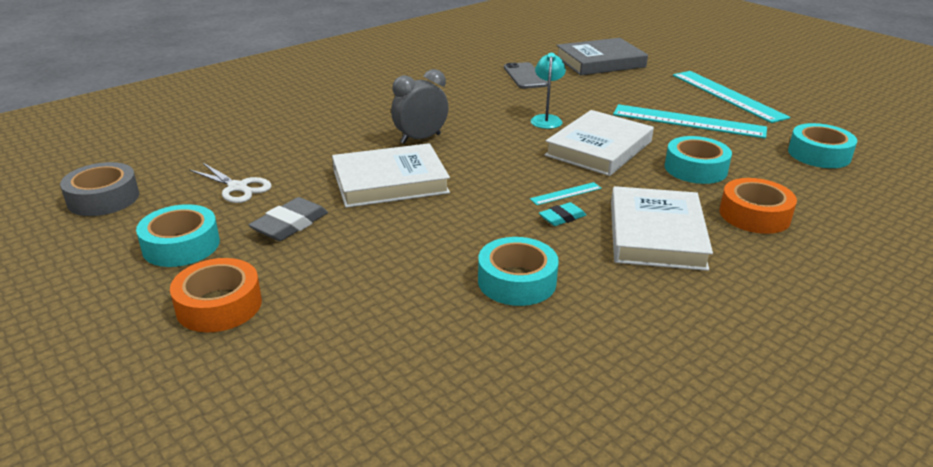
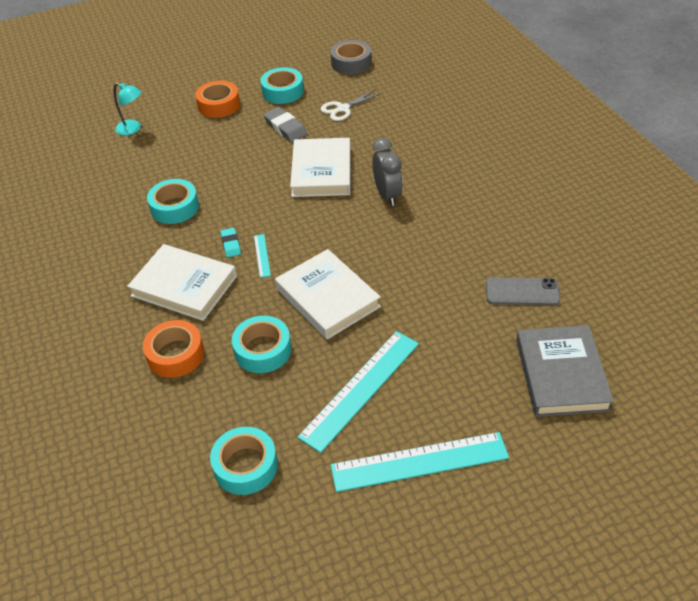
camera: 110 degrees right, 15 degrees up
(546, 119) = (402, 279): turquoise lamp -> turquoise lamp (133, 129)

